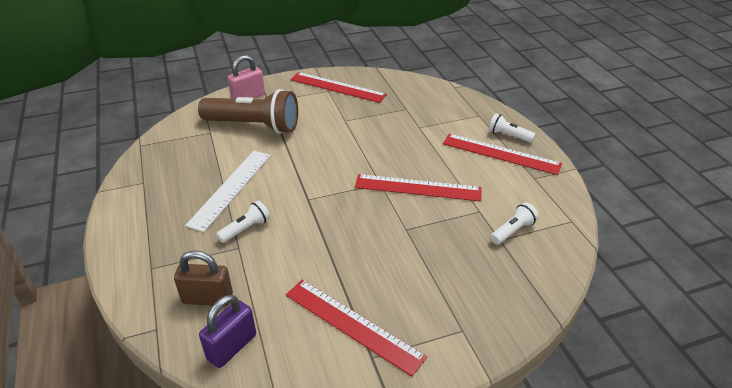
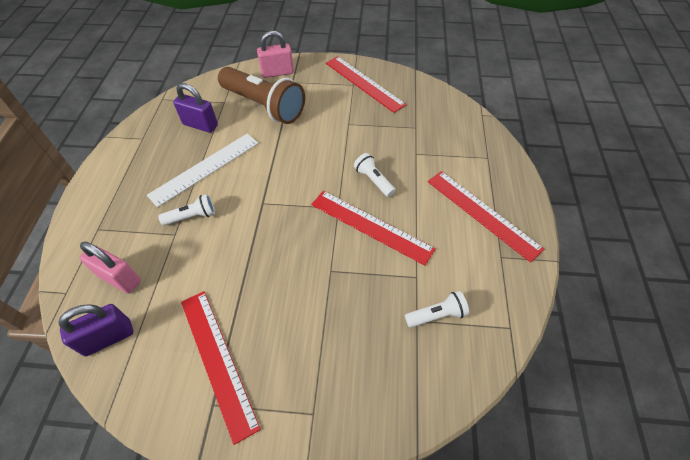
camera: 25 degrees right, 15 degrees up
(199, 156) = (200, 125): none -> purple padlock
(207, 298) = (120, 278): brown padlock -> pink padlock
(508, 135) = (504, 193): white flashlight -> white flashlight (373, 180)

